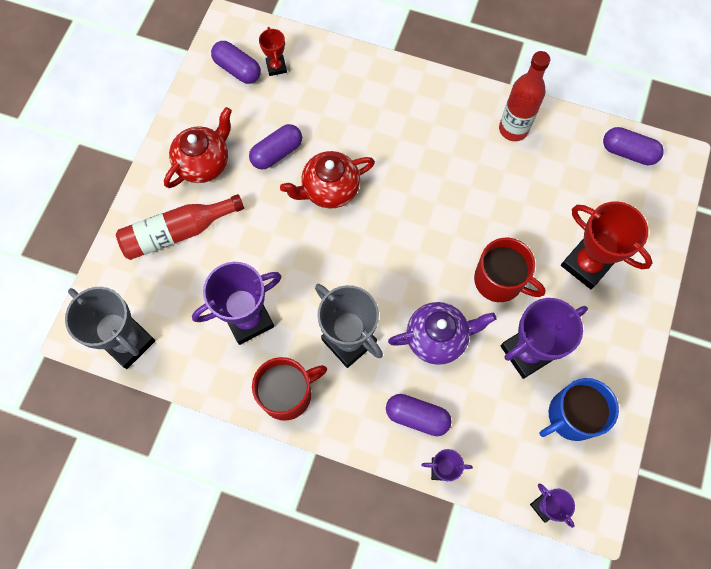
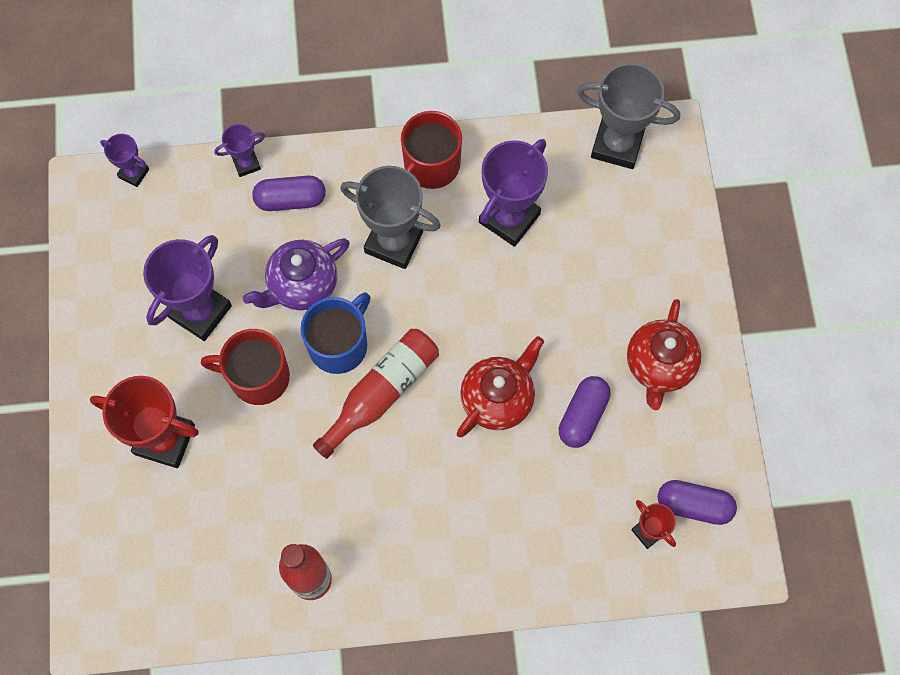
camera: 155 degrees right, 0 degrees up
(178, 232) = (637, 274): red bottle -> red bottle (381, 393)
(571, 416) = (132, 267): blue mug -> blue mug (339, 344)
(628, 152) = (155, 613): purple capsule -> none

